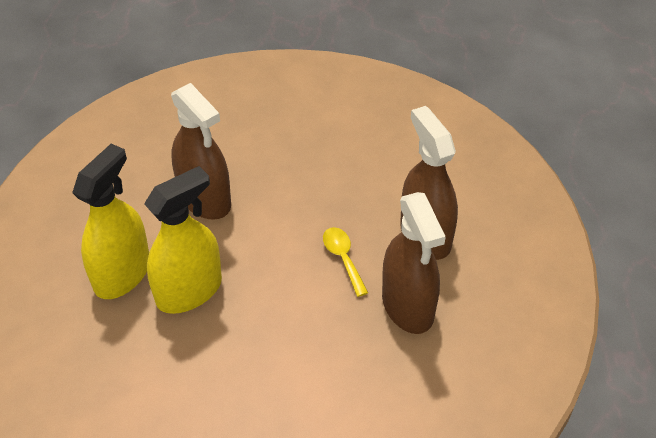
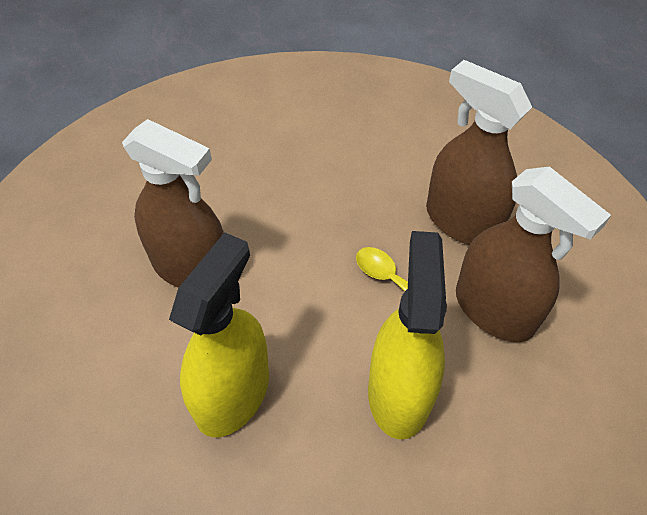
camera: 25 degrees left, 5 degrees up
(122, 274) = (133, 405): yellow spray bottle -> yellow spray bottle (399, 393)

